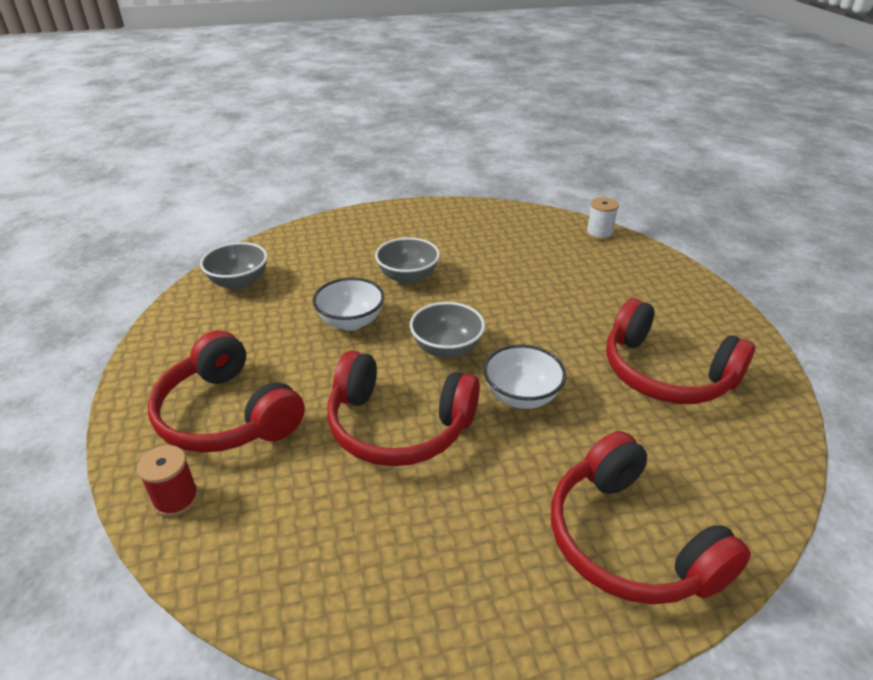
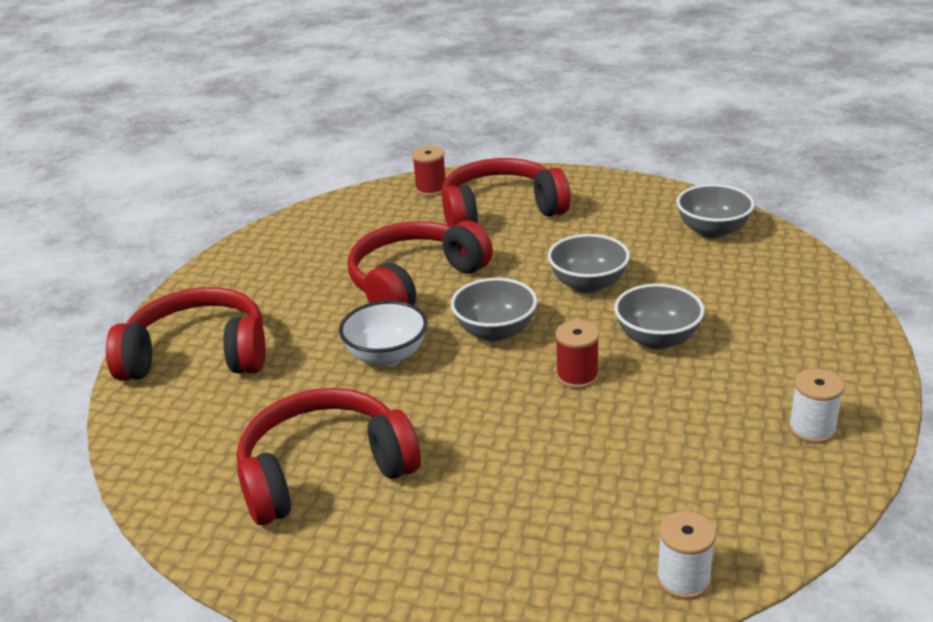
camera: 120 degrees right, 5 degrees down
(351, 322) = (588, 284): white bowl -> grey bowl
(460, 219) = (812, 429): none -> white spool
(473, 298) = (577, 376): none -> red spool

